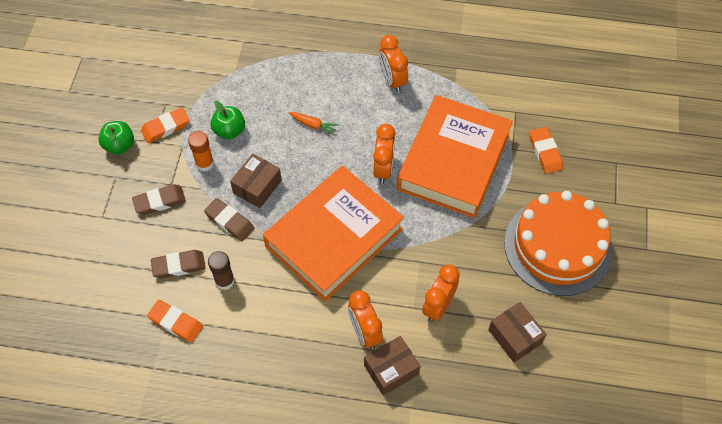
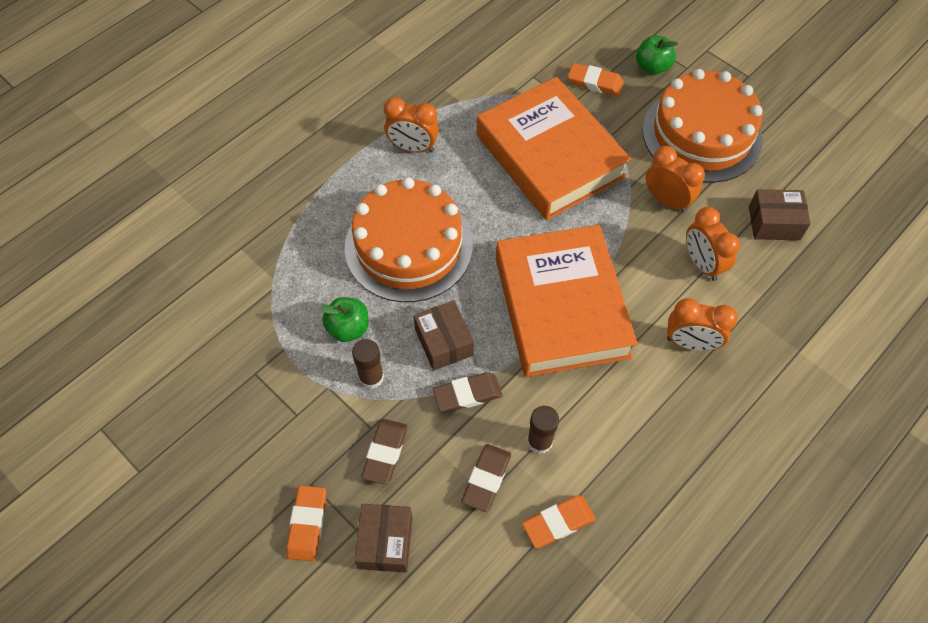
camera: 55 degrees left, 0 degrees up
(119, 145) = (270, 455): green apple -> green apple (652, 67)
(165, 127) = (288, 391): orange eraser -> orange eraser (307, 524)
(204, 163) = (371, 377): orange glue stick -> brown glue stick
(313, 125) = (408, 246): orange carrot -> orange cake
(383, 169) = (512, 217): orange clock -> orange clock (667, 200)
(391, 370) = (747, 344): brown box -> brown box (385, 542)

